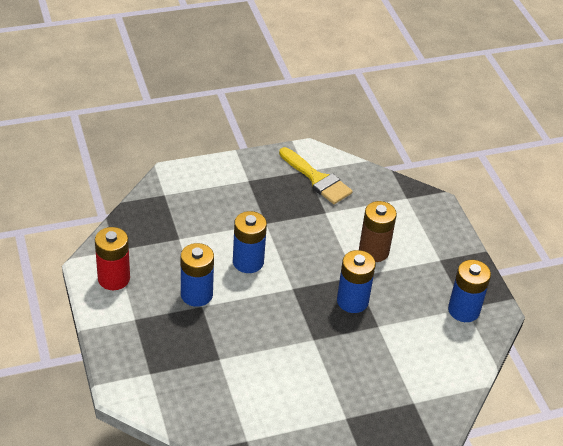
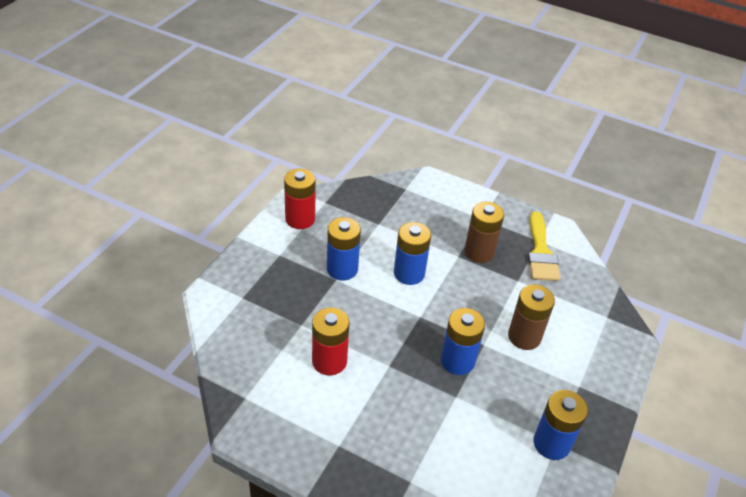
camera: 45 degrees right, 0 degrees up
(272, 368) = (329, 361): none -> red battery
(276, 209) = (479, 252): none -> brown battery

